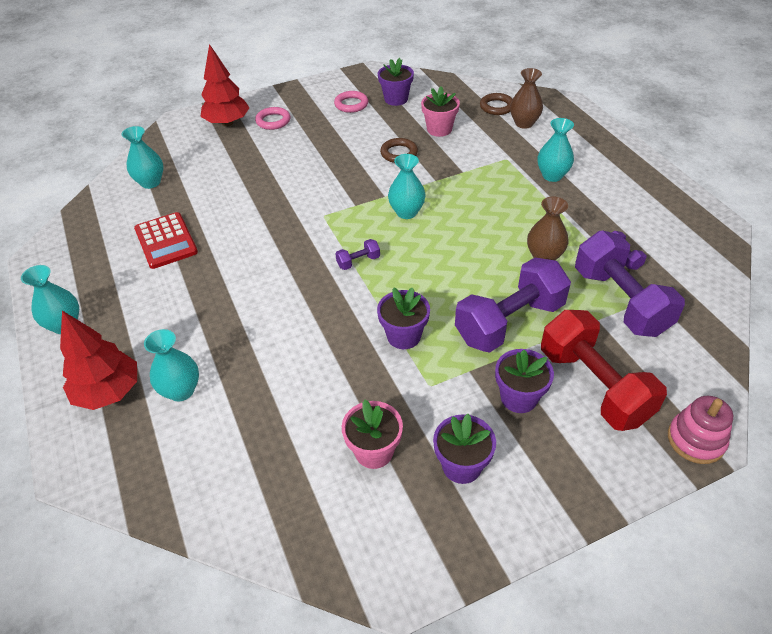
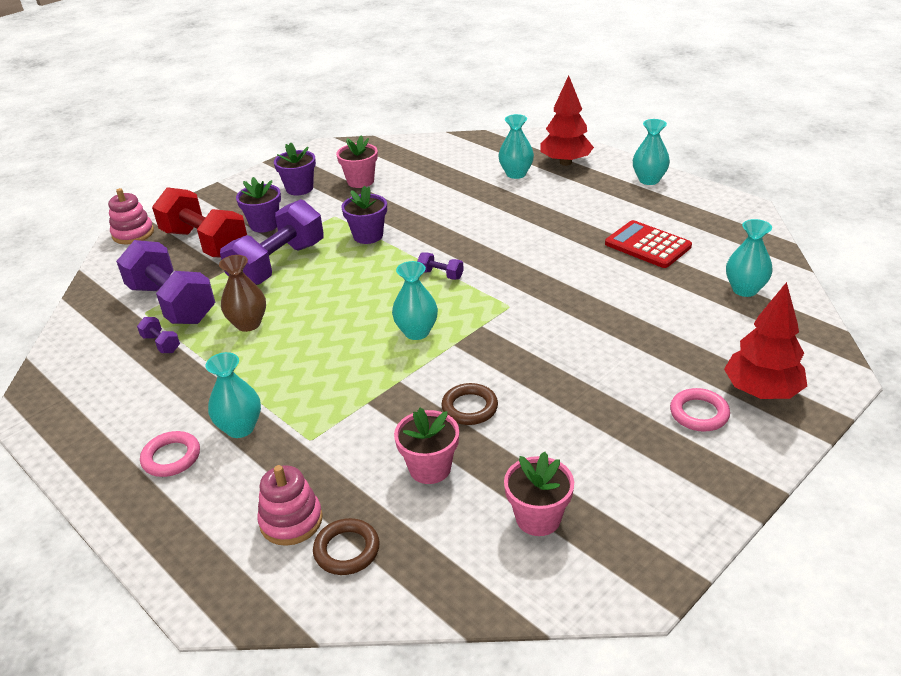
camera: 160 degrees right, 10 degrees down
(351, 104) = (607, 482): pink ring -> pink ring (171, 457)
(358, 262) = (440, 274): purple dumbbell -> purple dumbbell turned 75 degrees clockwise
(396, 99) = (538, 518): purple flower pot -> pink flower pot
(524, 123) = (291, 521): brown vase -> pink stacking toy

